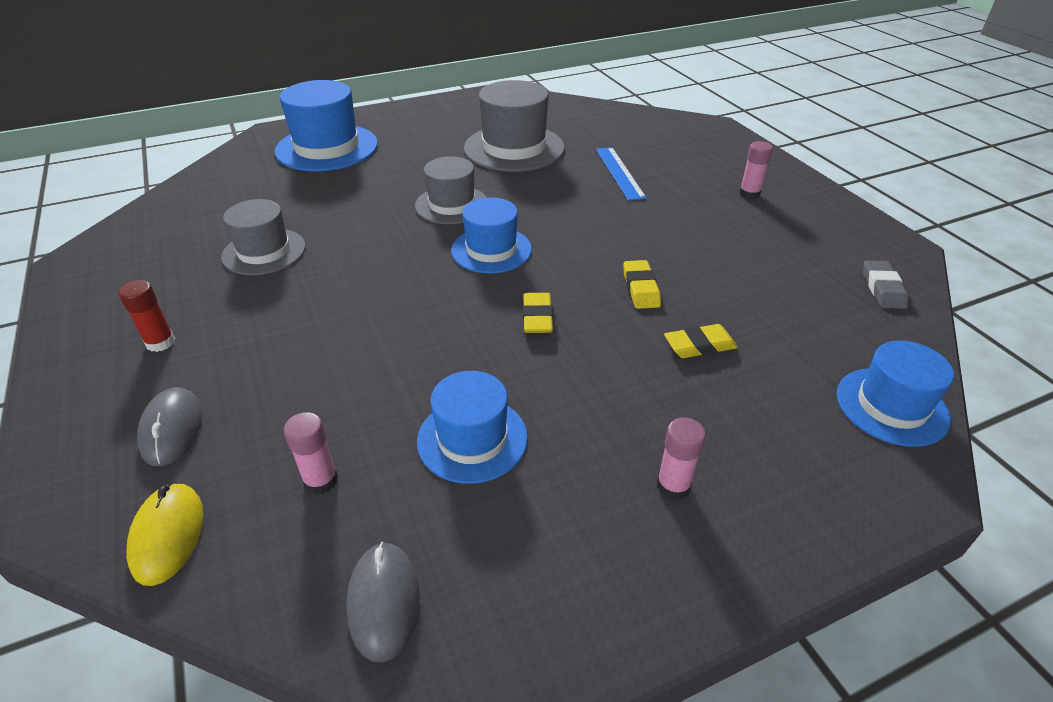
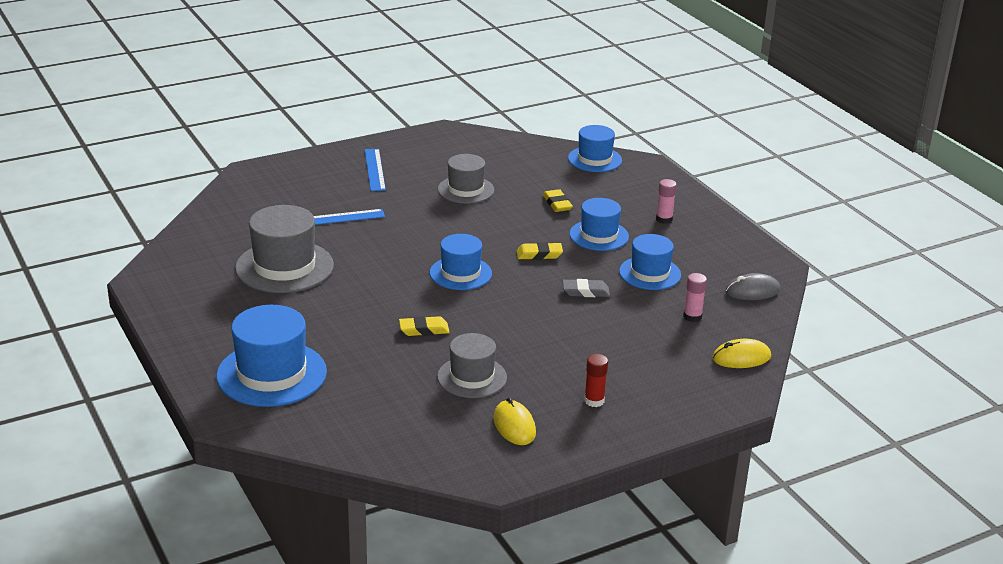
camera: 95 degrees left, 10 degrees down
(155, 277) = (514, 426): none -> yellow mouse
(172, 429) = (671, 375): grey mouse -> none
(452, 205) = (392, 294): grey hat -> grey hat (466, 190)
(600, 386) = (599, 235): none -> blue hat
(640, 288) = (502, 218): yellow eraser -> yellow eraser (424, 330)
(749, 194) = (374, 169): pink glue stick -> blue ruler
(882, 288) = (492, 144): grey eraser -> grey eraser (585, 292)

